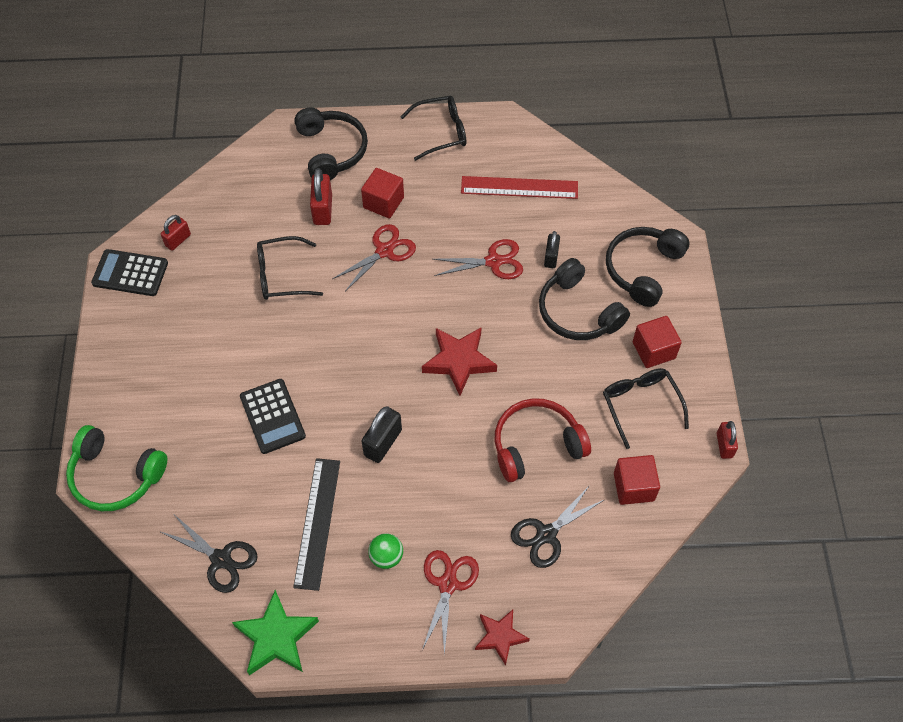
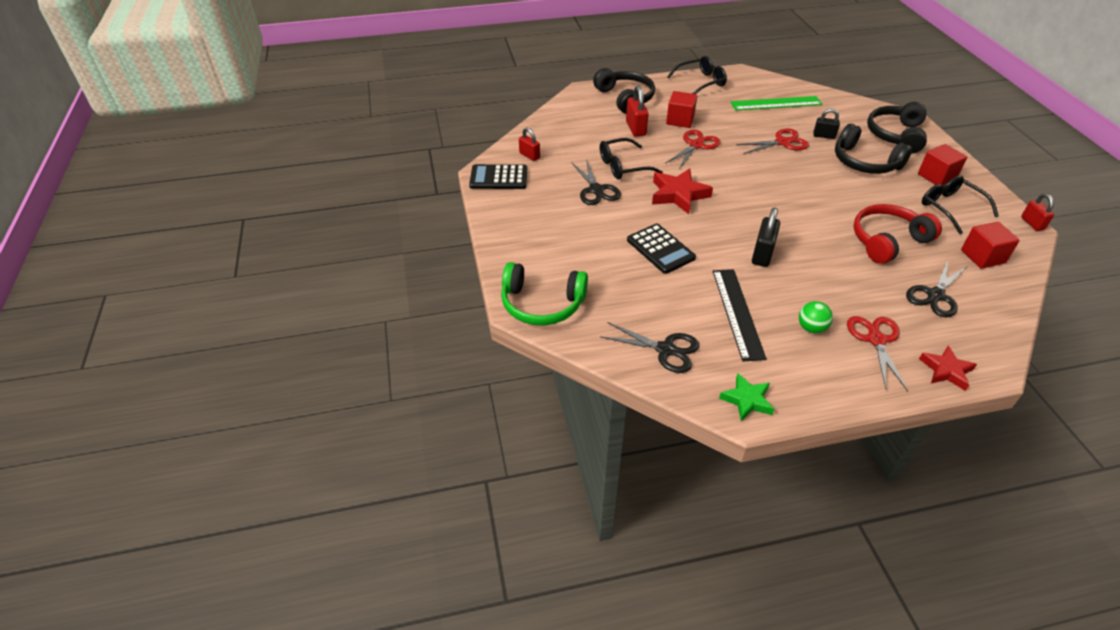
camera: 10 degrees left, 15 degrees down
(178, 240) = (529, 155): red padlock -> red padlock turned 75 degrees counterclockwise
(235, 311) = (596, 190): none -> black scissors
(276, 637) = (747, 400): green star -> green star, size x0.65
(459, 361) = (792, 199): red star -> red star (678, 194)
(519, 188) = (776, 103): red ruler -> green ruler
(551, 257) = (824, 136): black padlock -> black padlock turned 75 degrees counterclockwise

